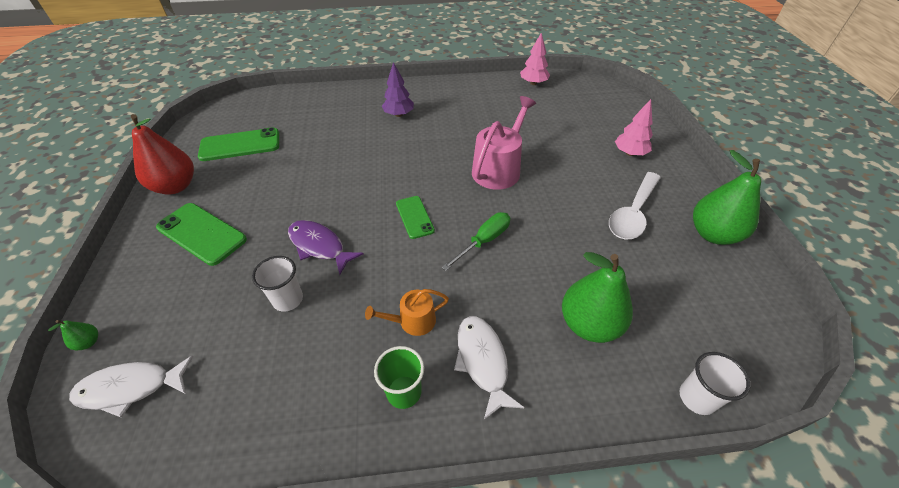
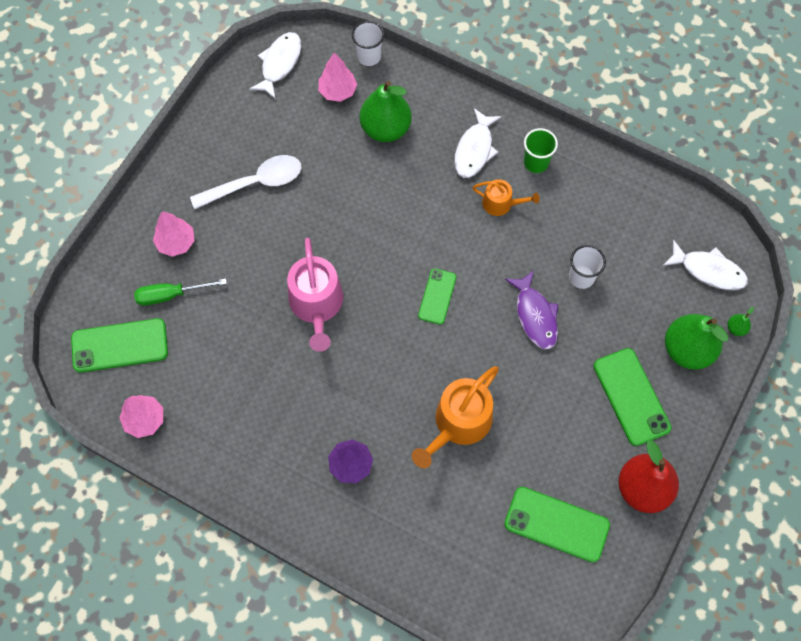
camera: 145 degrees left, 20 degrees up
(341, 159) = (458, 423): none -> orange watering can
(484, 241) = (399, 235): green screwdriver -> green screwdriver (170, 295)
(499, 169) = (316, 305): pink watering can -> pink watering can turned 75 degrees counterclockwise
(588, 99) = (120, 345): none -> green phone
(674, 332) = (337, 91): none -> pink tree
(713, 234) = (219, 128): green pear -> green pear (687, 350)
(756, 323) = (279, 64): none -> white fish

